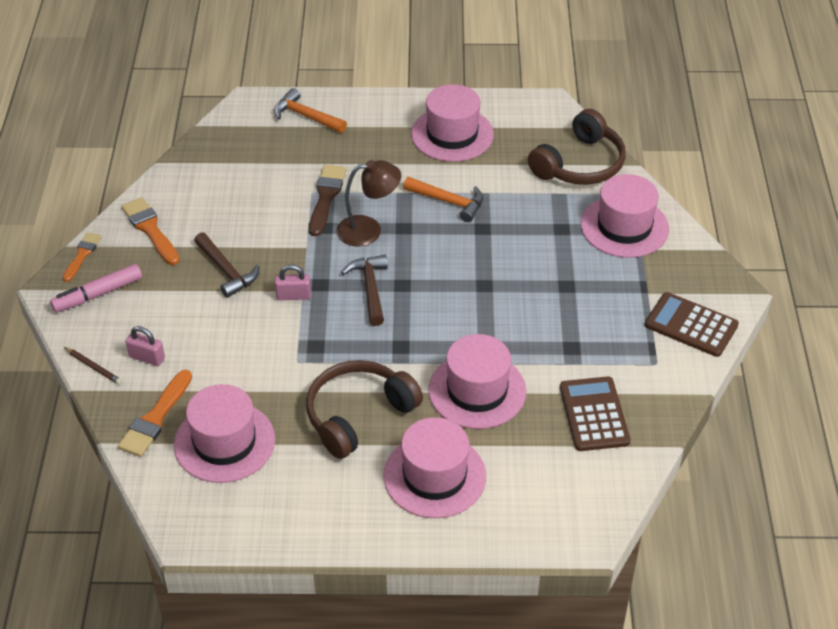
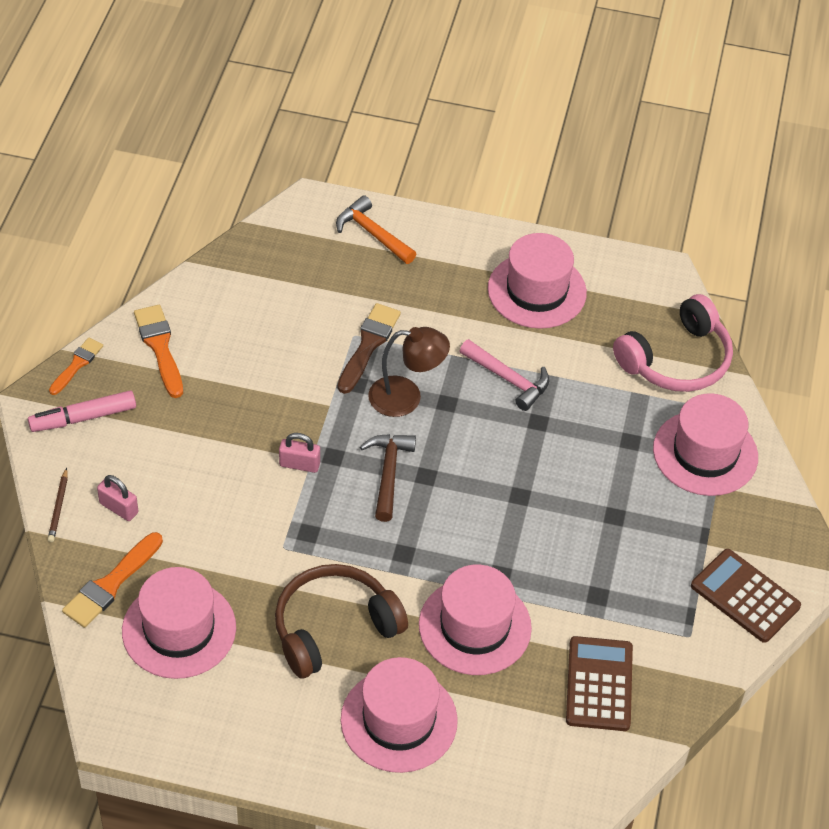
camera: 10 degrees right, 5 degrees up
(94, 367) = (58, 507): brown pencil -> brown pencil turned 45 degrees clockwise
(226, 271) = (232, 417): brown hammer -> none
(449, 202) = (508, 379): orange hammer -> pink hammer
(580, 164) = (676, 360): brown headphones -> pink headphones

